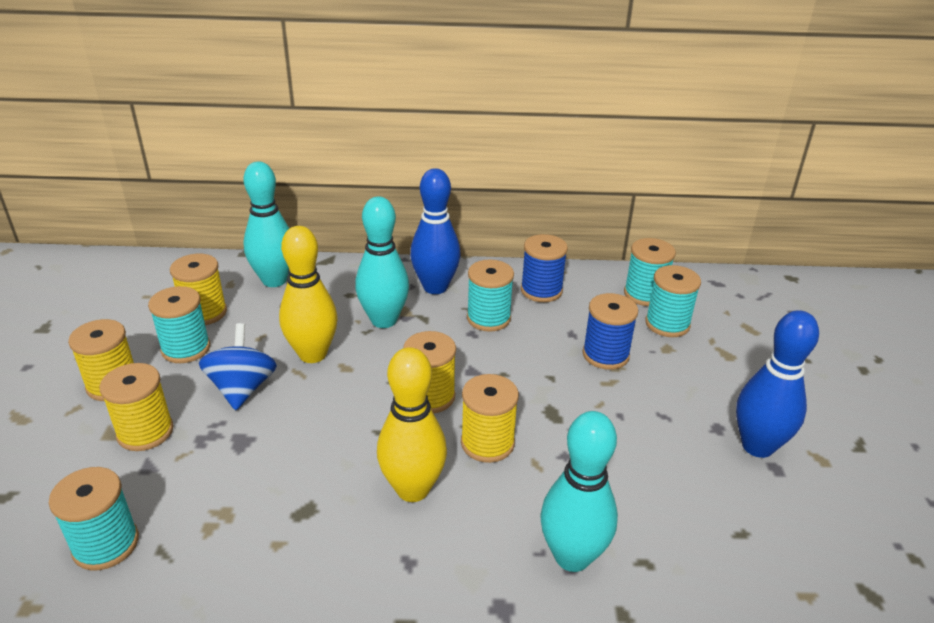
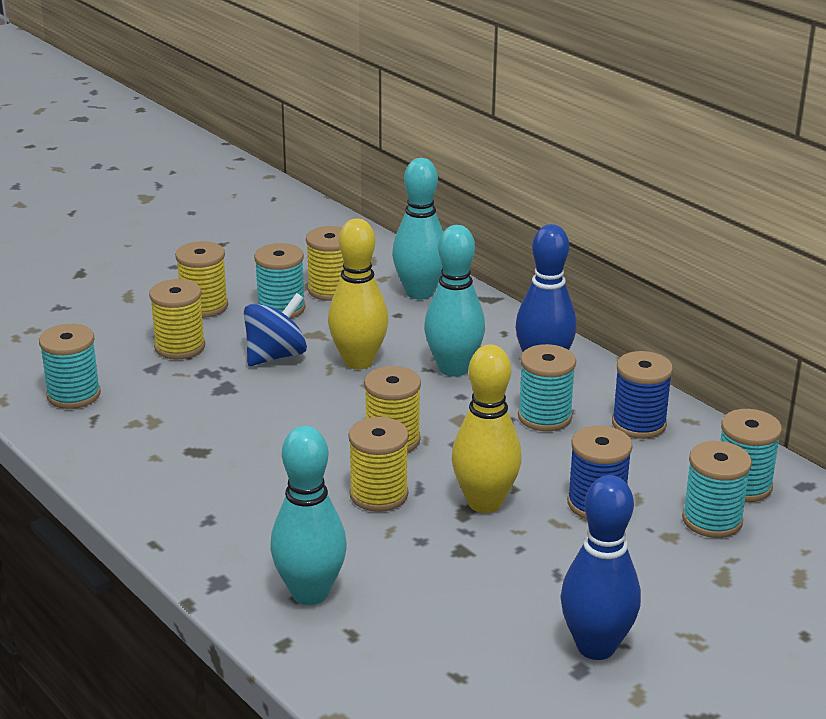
camera: 50 degrees right, 5 degrees down
(413, 489) = (279, 485): yellow bowling pin -> yellow bowling pin (484, 503)

